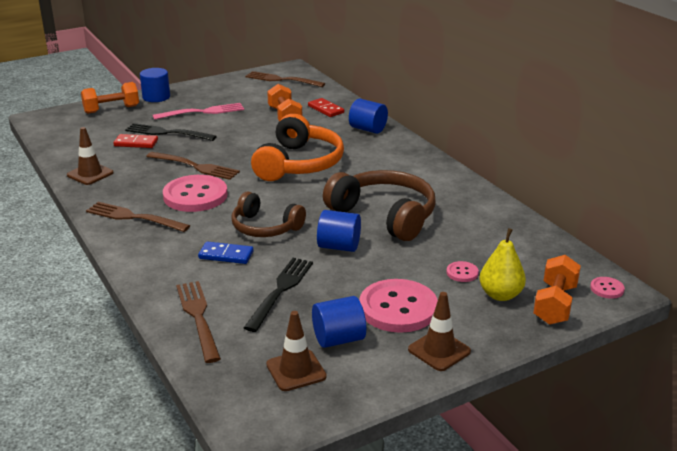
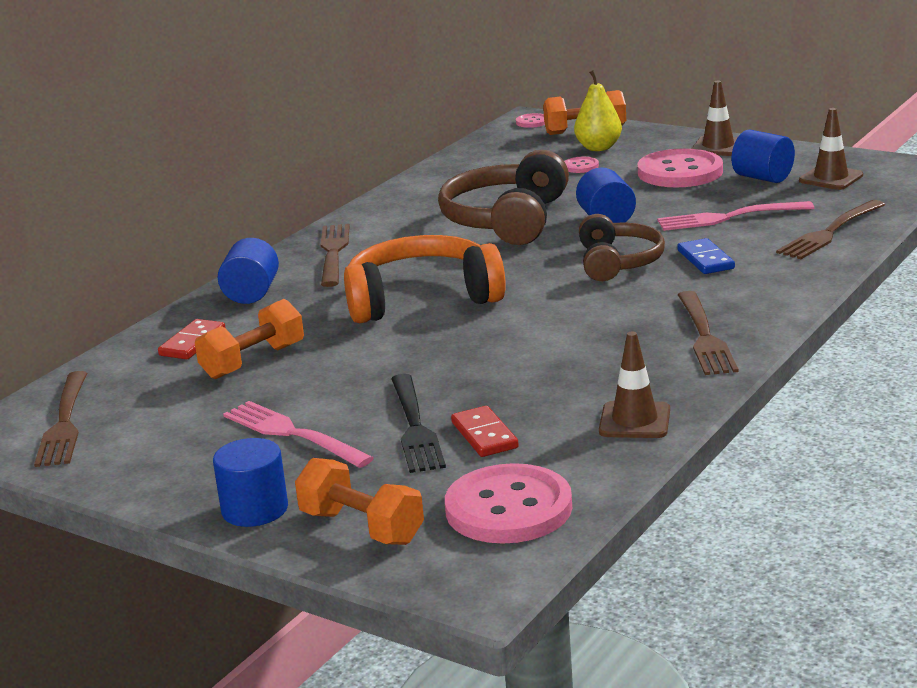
camera: 115 degrees left, 5 degrees down
(195, 166) = (512, 358): brown fork -> brown fork (333, 253)
(195, 196) = (596, 324): pink button -> pink button (508, 508)
(280, 291) = (729, 217): black fork -> pink fork

